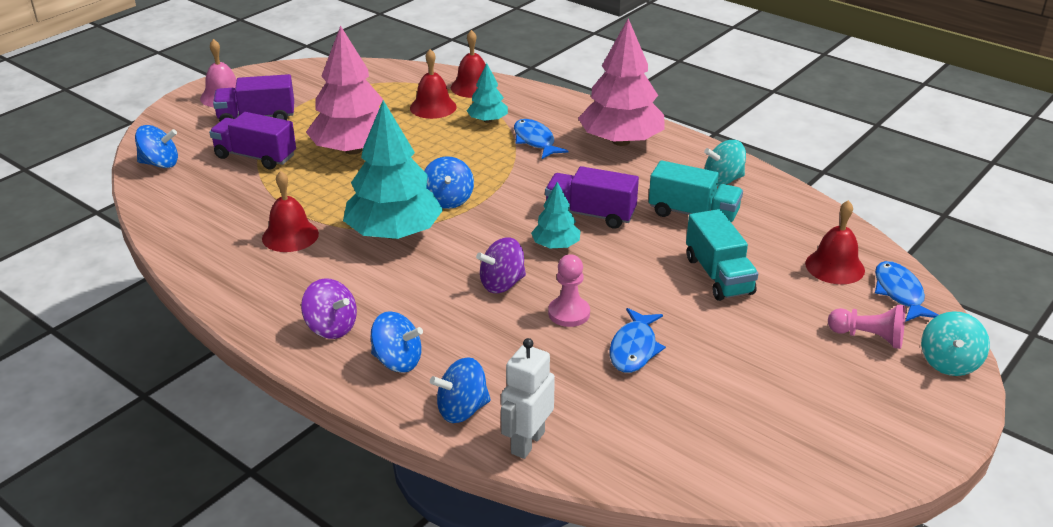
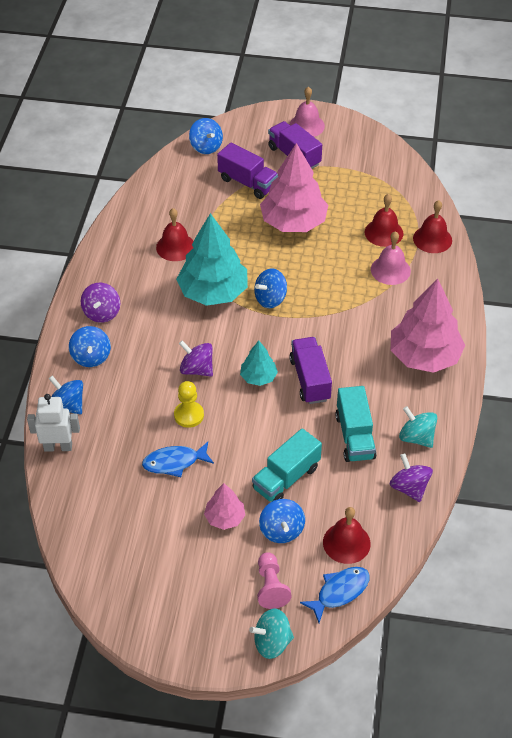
camera: 60 degrees right, 15 degrees up
(255, 157) = (247, 183): purple truck -> purple truck turned 135 degrees clockwise
(488, 120) = (390, 270): turquoise tree -> pink bell
(535, 141) = (383, 308): blue fish -> none
(569, 313) = (189, 415): pink pawn -> yellow pawn
(747, 338) = (225, 517): none -> pink tree
(785, 206) = (409, 488): none -> purple spinning top
(791, 303) = (281, 530): none -> blue spinning top

